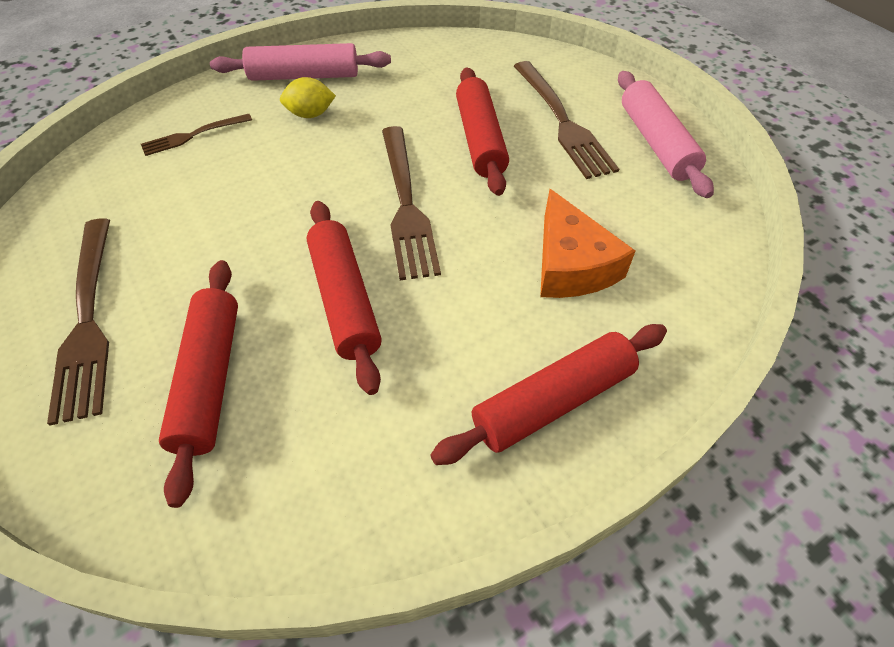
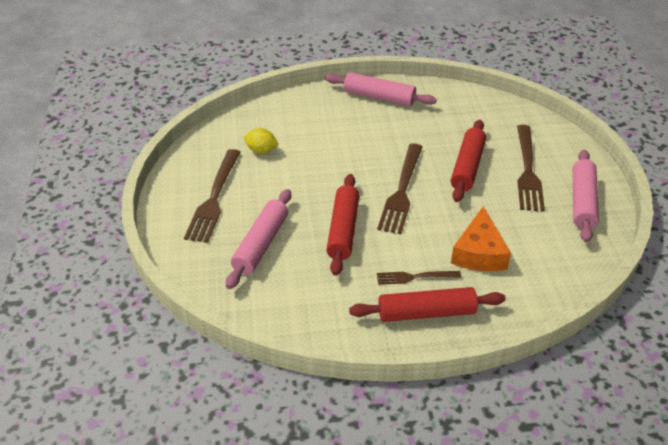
camera: 25 degrees right, 10 degrees down
(193, 136) = (299, 117): brown fork -> brown fork (414, 277)
(210, 379) = (261, 244): red rolling pin -> pink rolling pin
(310, 114) = (372, 122): yellow lemon -> yellow lemon (261, 150)

